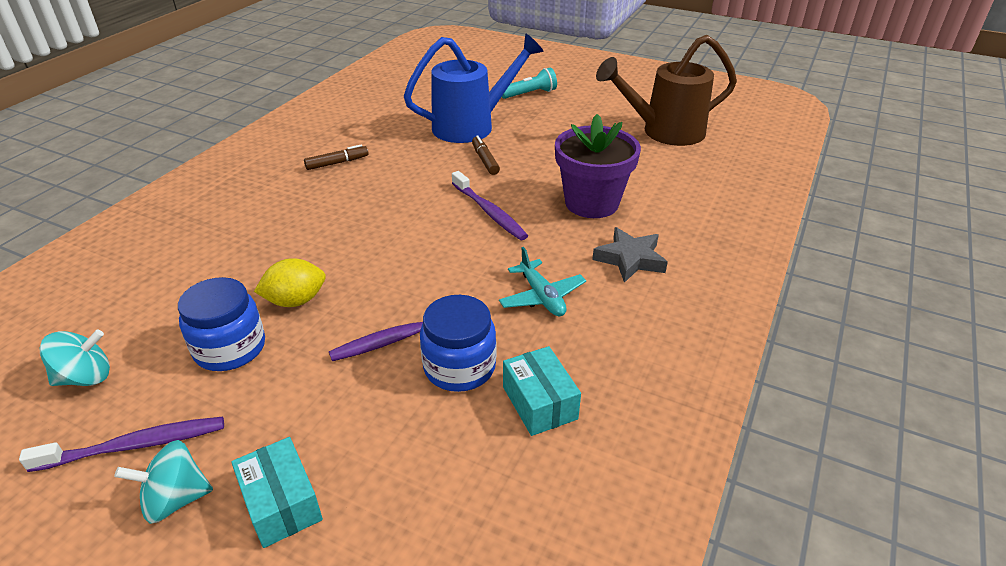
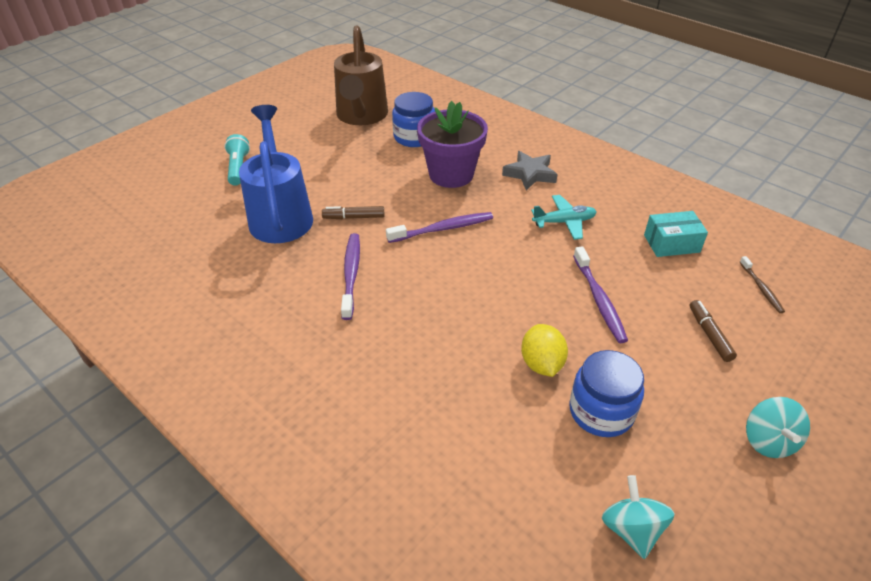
camera: 75 degrees left, 5 degrees up
(135, 445) = (717, 474): purple toothbrush -> purple toothbrush (351, 274)
(281, 503) = (764, 377): turquoise box -> none
(337, 163) = (301, 321): brown marker -> brown marker (709, 335)
(459, 367) = (635, 274): blue jar -> blue jar (414, 137)
(468, 512) = (761, 288): none -> brown toothbrush

